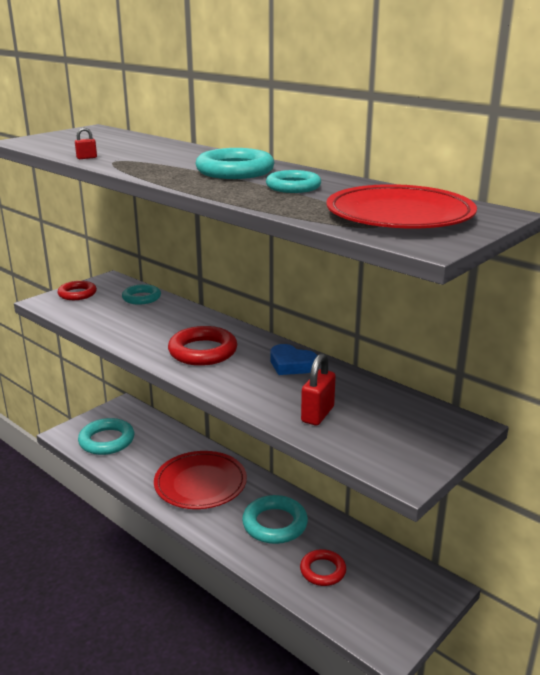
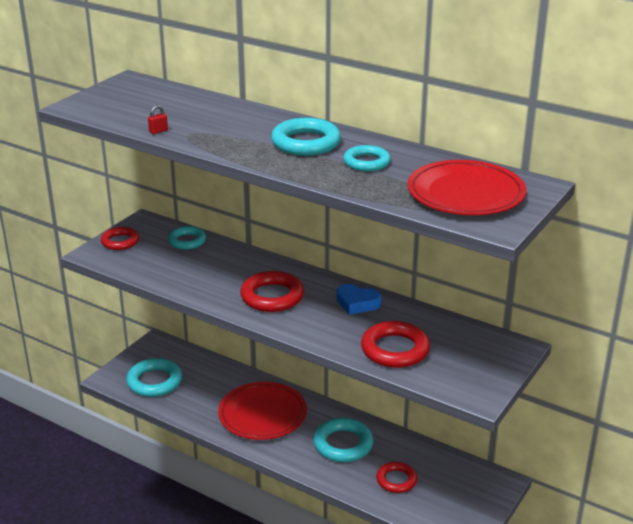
camera: 10 degrees left, 5 degrees up
(317, 414) = (395, 349): red padlock -> red ring

